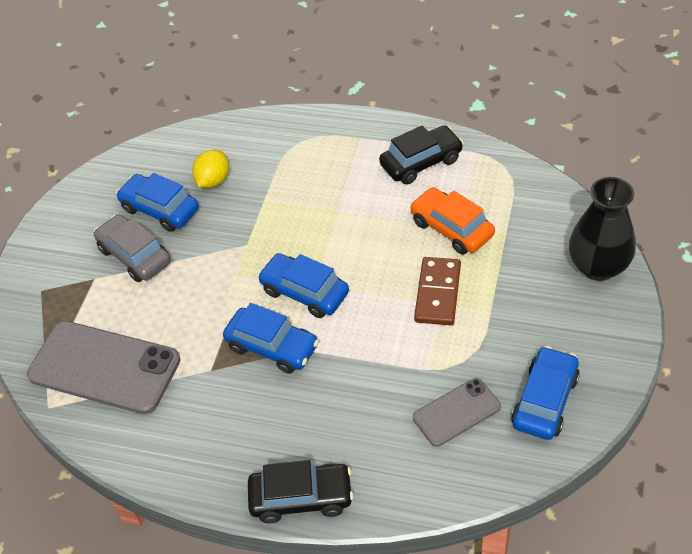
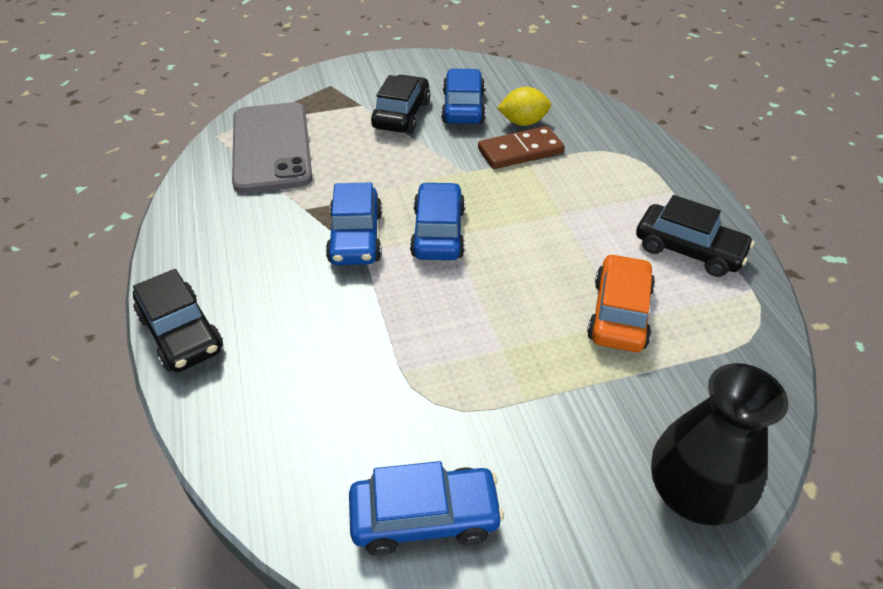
camera: 55 degrees right, 5 degrees down
(134, 255) = (401, 115): grey car -> black car
(438, 293) = (516, 339): brown domino -> brown domino (520, 151)
(456, 412) = (356, 425): grey phone -> none

